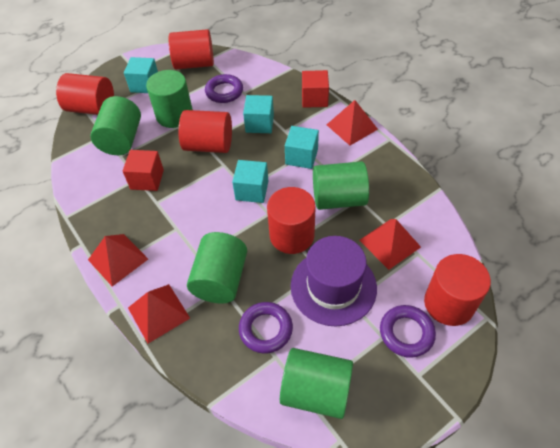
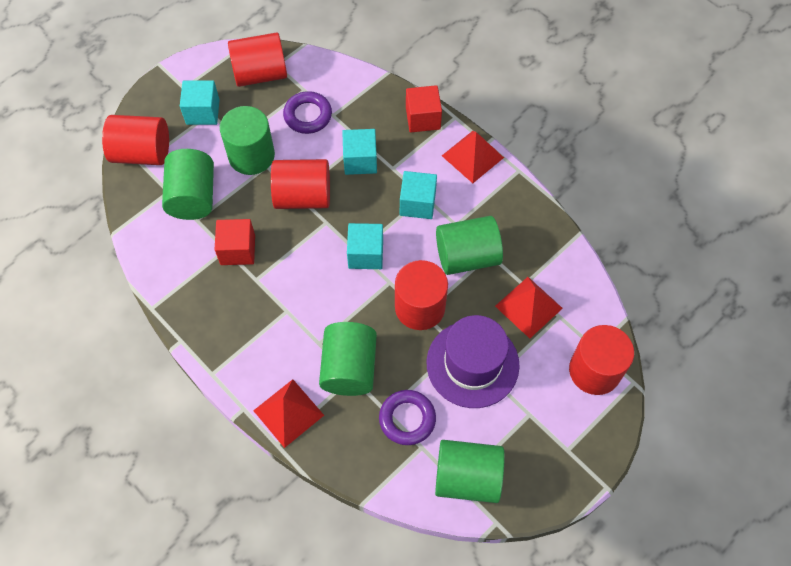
camera: 10 degrees left, 10 degrees up
(118, 259) = (228, 355): red pyramid -> none
(406, 333) = (553, 407): purple ring -> none

